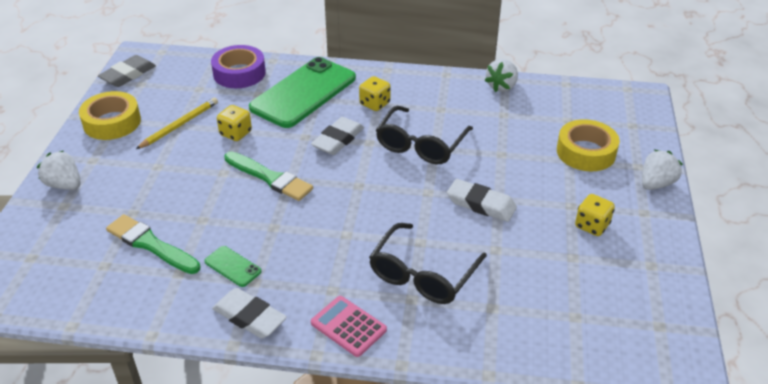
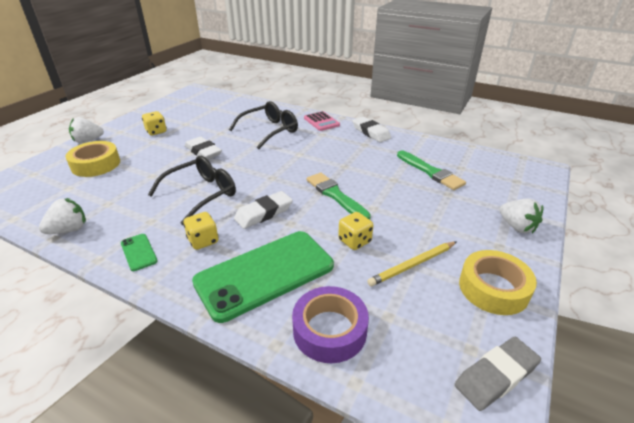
camera: 160 degrees left, 5 degrees down
(232, 266) = (376, 152): green phone -> green phone (138, 252)

